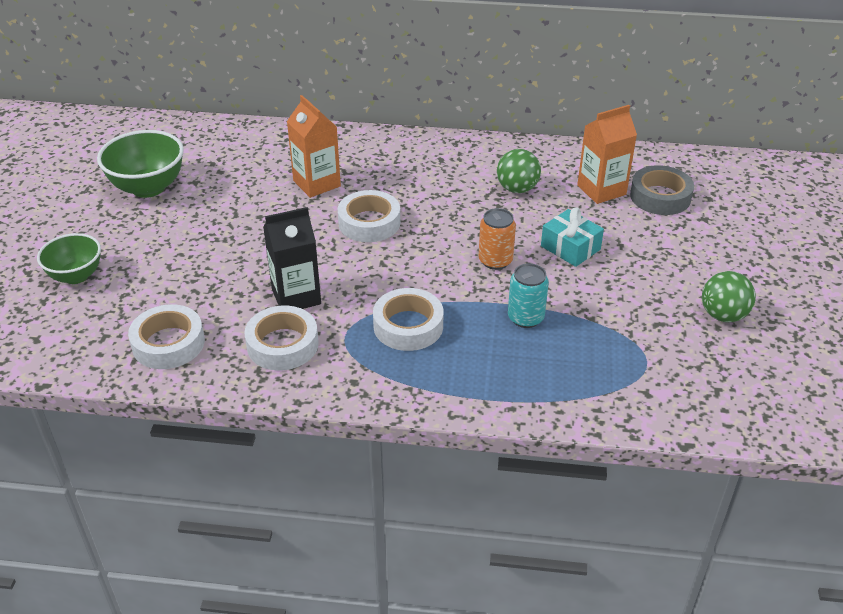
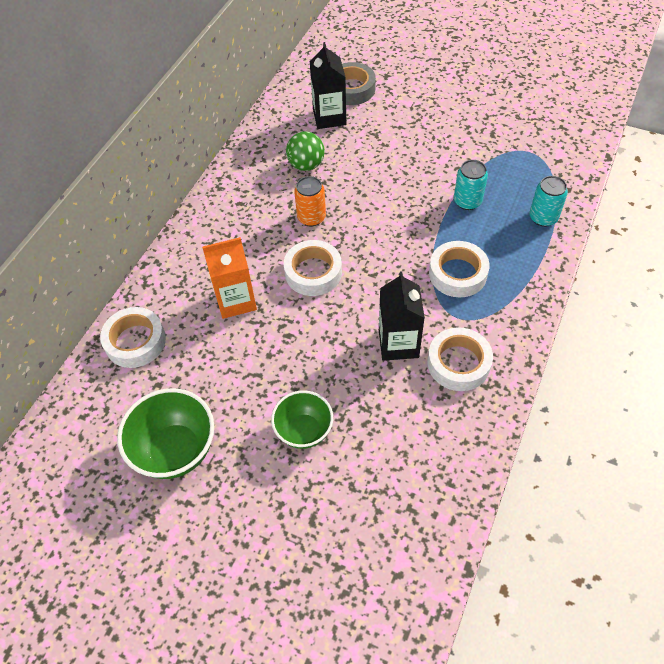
camera: 70 degrees left, 15 degrees up
(76, 276) = (307, 532): green bowl -> green bowl (304, 431)
(168, 343) = (435, 452): white tape -> white tape (135, 341)
(495, 261) = (395, 202): orange can -> orange can (311, 217)
(532, 389) = (543, 217): none -> turquoise can
(570, 248) = (394, 155): turquoise gift -> none
(601, 190) = (329, 117): orange carton -> black carton
(723, 315) = (492, 101): green ball -> none

